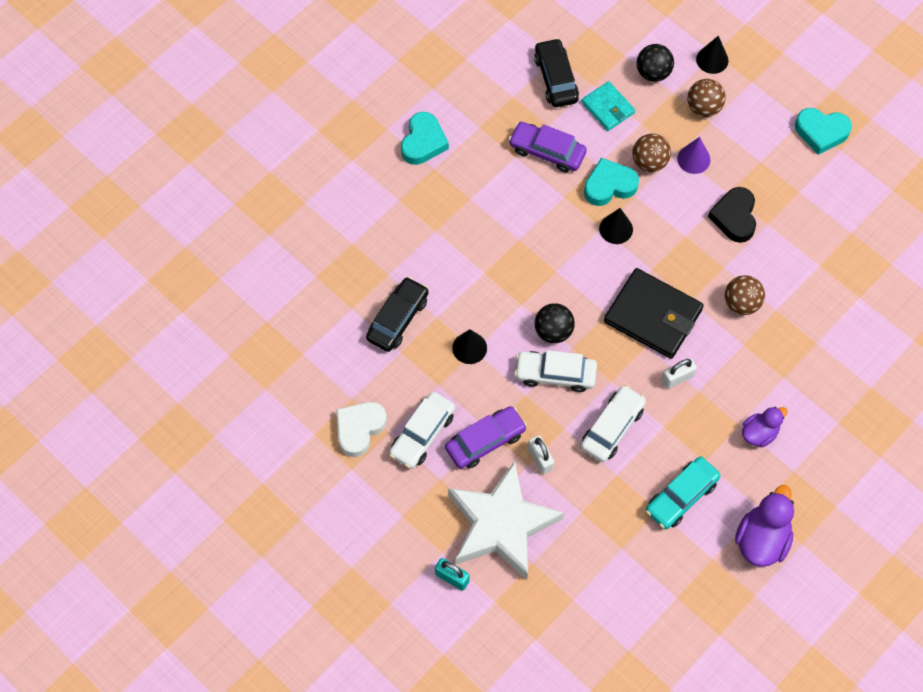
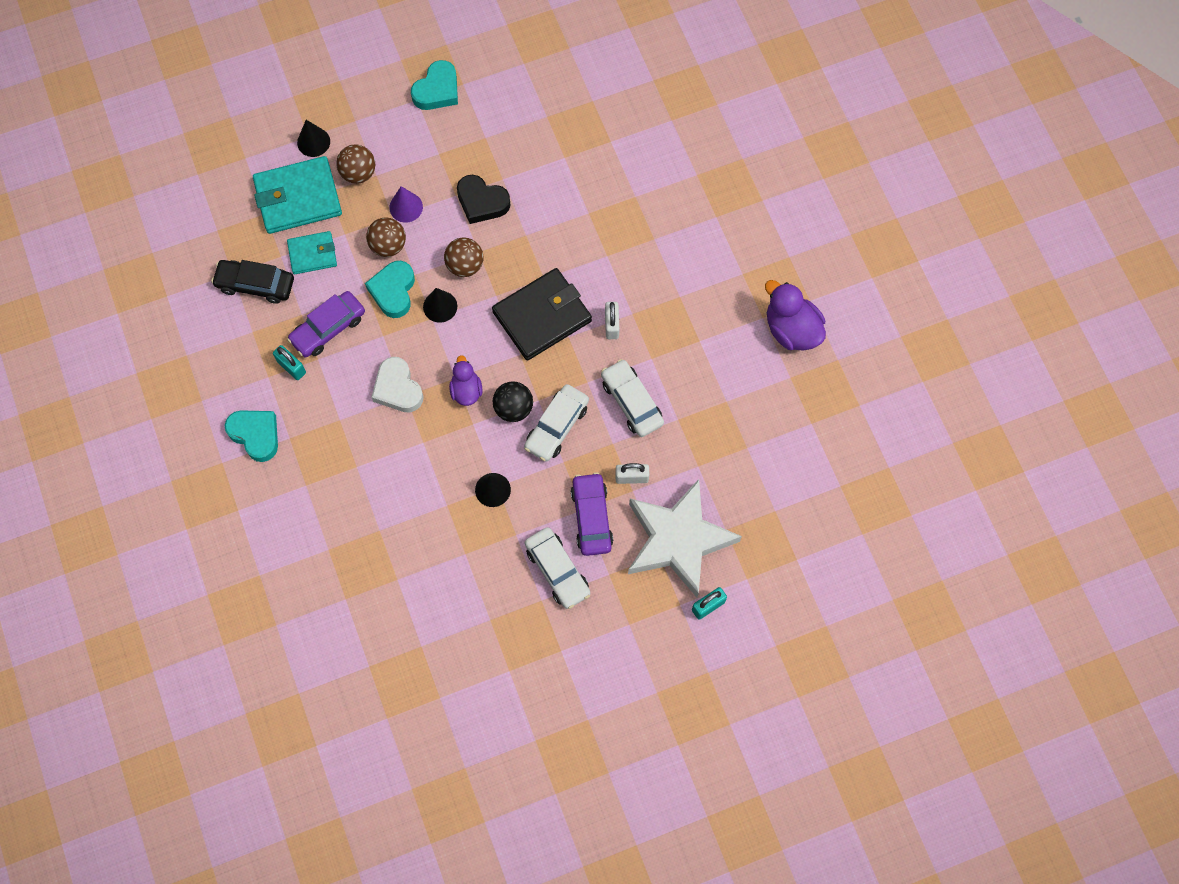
camera: 65 degrees left, 5 degrees up
(359, 429) = (524, 626): white heart -> white heart (397, 388)
(398, 319) = (430, 541): black car -> none
(497, 140) = (291, 367): none -> turquoise padlock
(653, 72) = (298, 198): black ball -> turquoise wallet
(681, 496) = (722, 375): turquoise car -> none
(741, 303) = (567, 237): brown ball -> brown ball (465, 265)
(759, 433) = (695, 283): purple duck -> purple duck (466, 390)

